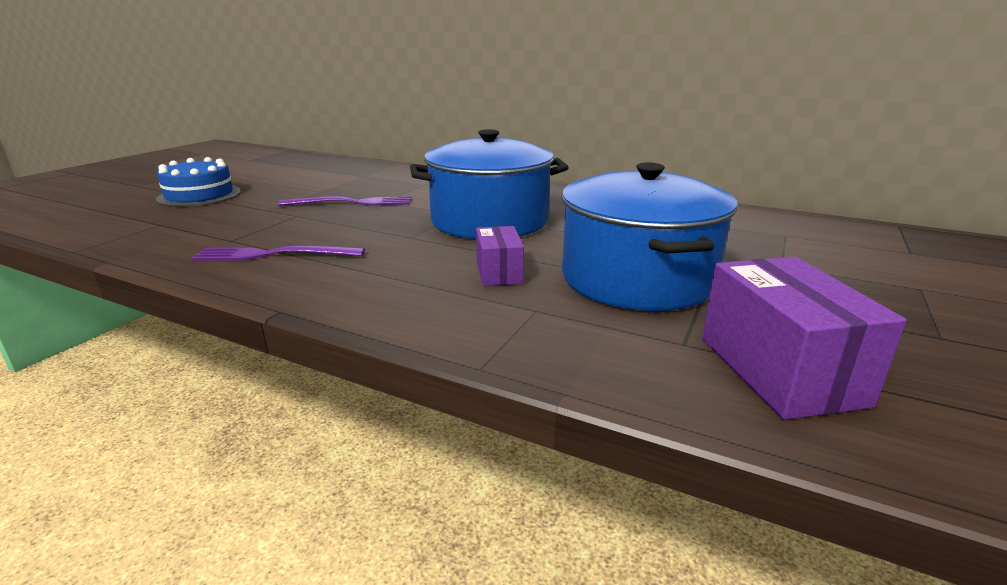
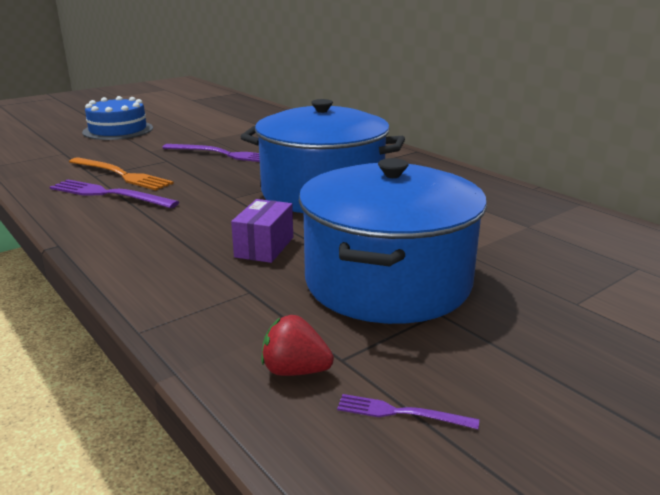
camera: 25 degrees right, 0 degrees up
(262, 235) = (121, 175): none -> orange fork
(661, 362) = (295, 371): none -> red strawberry
(779, 370) = (401, 413): purple box -> purple fork

